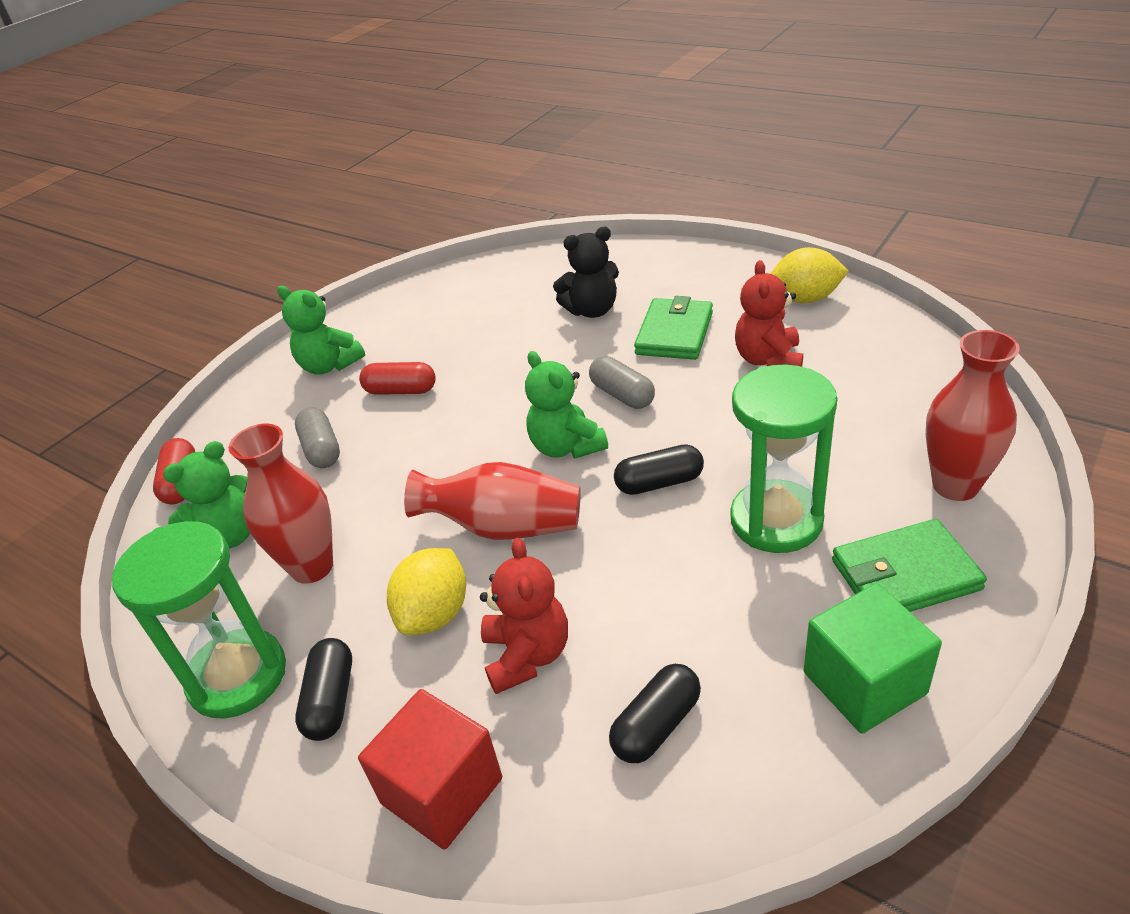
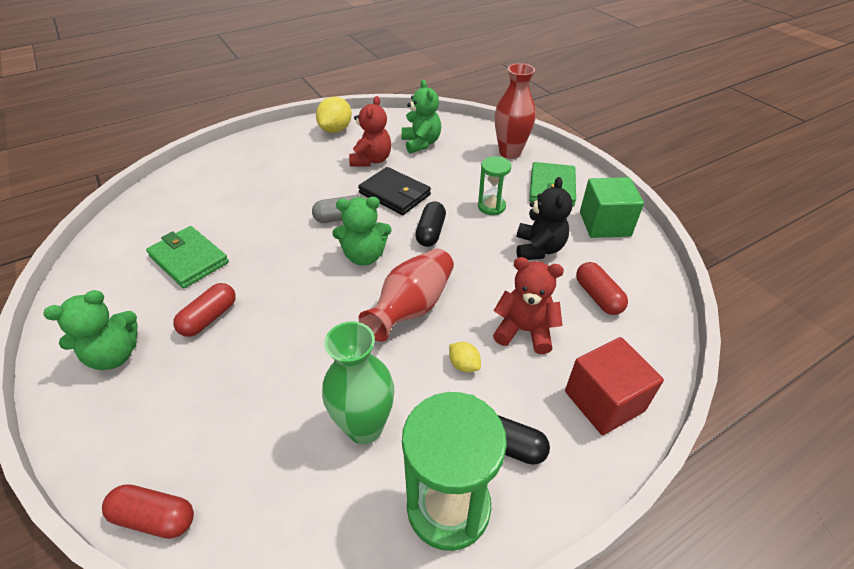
camera: 70 degrees left, 5 degrees up
(230, 535) = (275, 483): green teddy bear -> green teddy bear (421, 143)
(312, 567) = (365, 427): red vase -> green vase
(321, 449) = (227, 388): grey capsule -> none
(435, 614) = (464, 365): yellow lemon -> yellow lemon, size x0.52
(592, 310) = (242, 199): black teddy bear -> black teddy bear (538, 249)
(656, 725) = (598, 296): black capsule -> red capsule
(674, 333) = (309, 179): green wallet -> green wallet (189, 260)
(712, 414) = (394, 194): none -> black wallet
(768, 360) = (371, 160): red teddy bear -> red teddy bear turned 105 degrees counterclockwise
(776, 520) = (491, 206): green hourglass -> green hourglass, size x0.55

